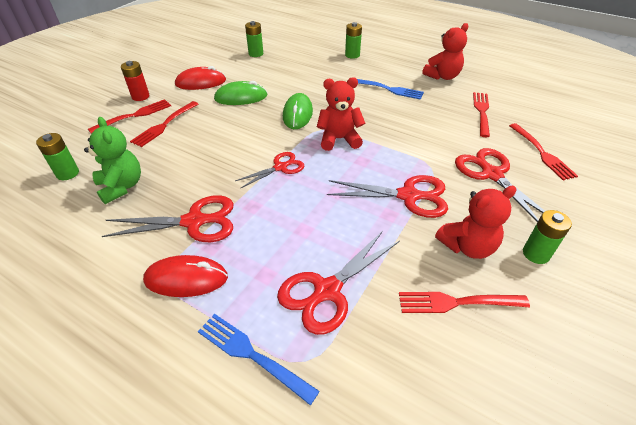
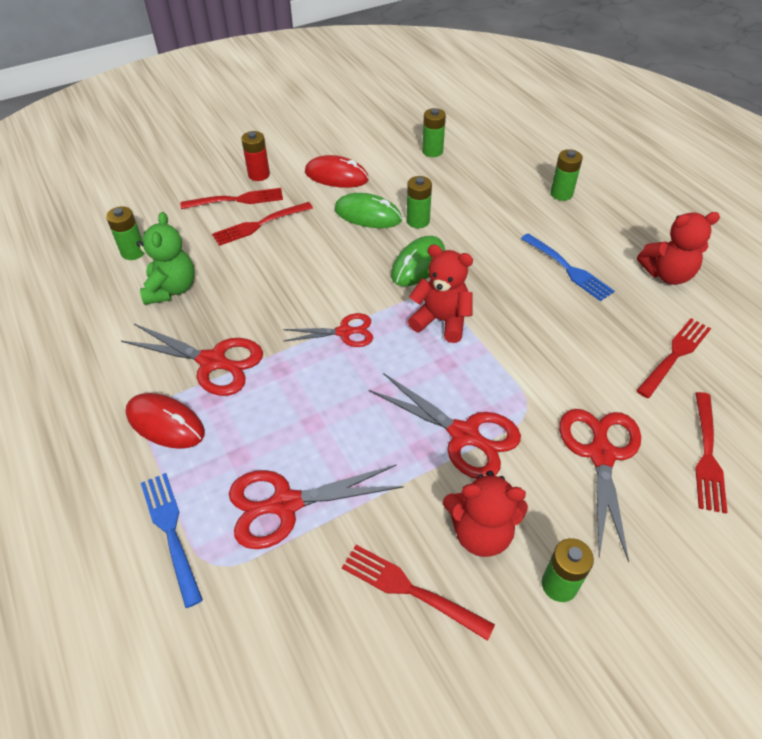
camera: 30 degrees right, 5 degrees up
(277, 91) = (418, 221): none -> green battery

